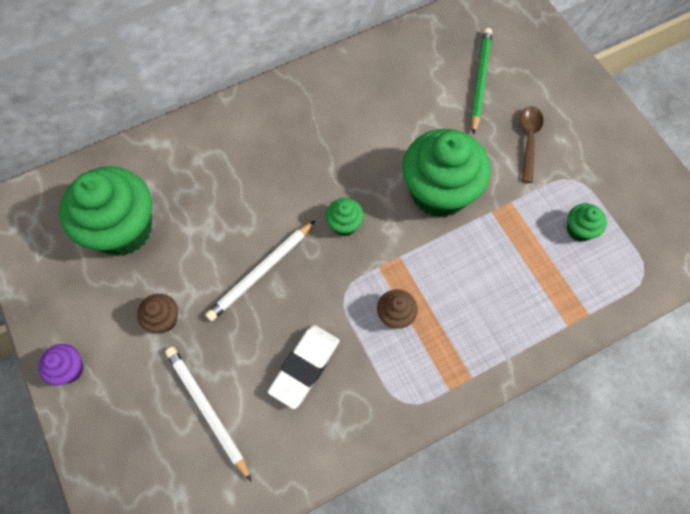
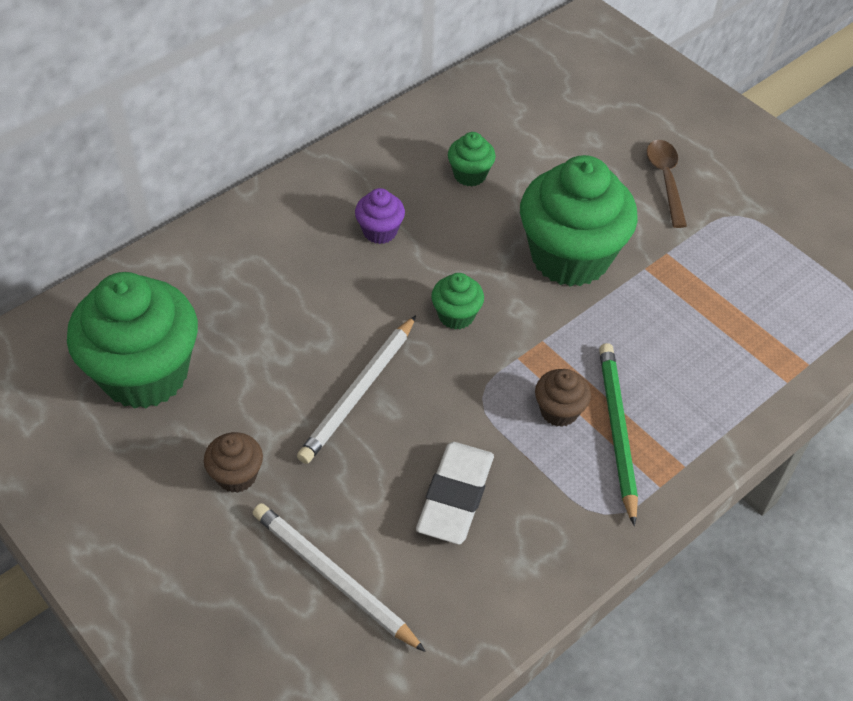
camera: 15 degrees left, 15 degrees down
(69, 369) = (114, 565): purple cupcake -> purple cupcake (380, 231)
(480, 80) = (581, 123): green pencil -> green pencil (617, 431)
(579, 230) = (763, 270): green cupcake -> green cupcake (470, 175)

